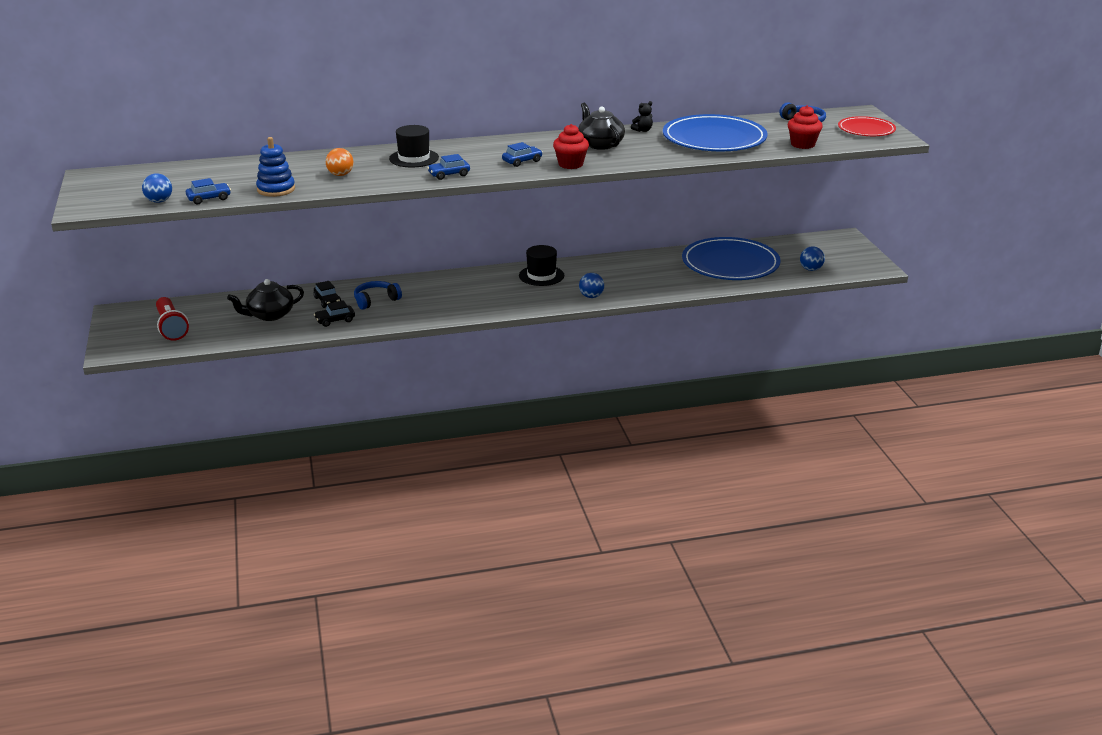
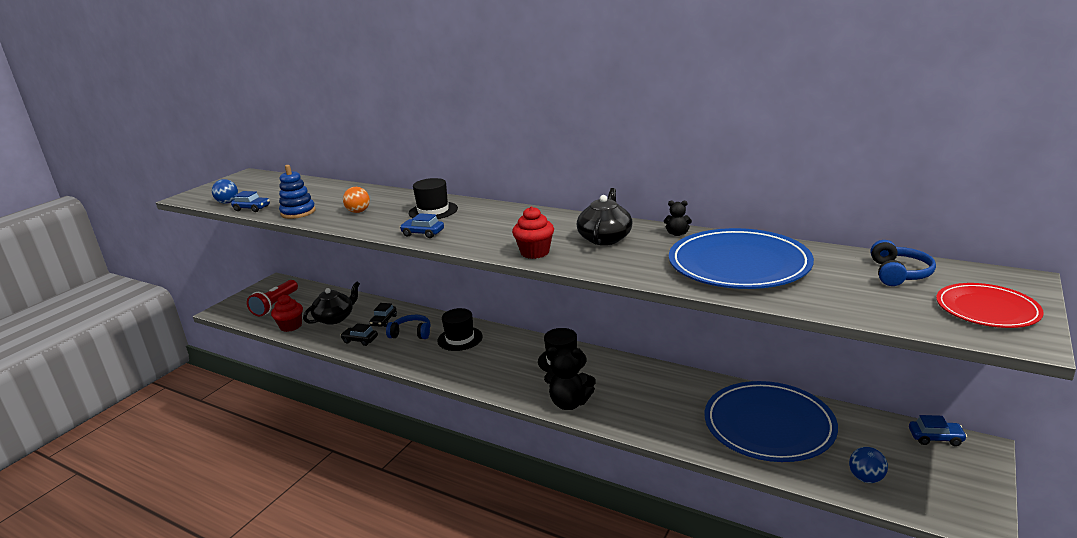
camera: 45 degrees right, 5 degrees down
(269, 315) = (335, 318): black teapot -> black teapot turned 120 degrees clockwise
(429, 289) = (460, 338): none -> black hat
(522, 161) = (502, 237): blue car -> blue car (935, 438)
(591, 296) = (569, 403): blue ball -> black teddy bear
(802, 144) = (844, 304): red cupcake -> red cupcake (291, 326)

